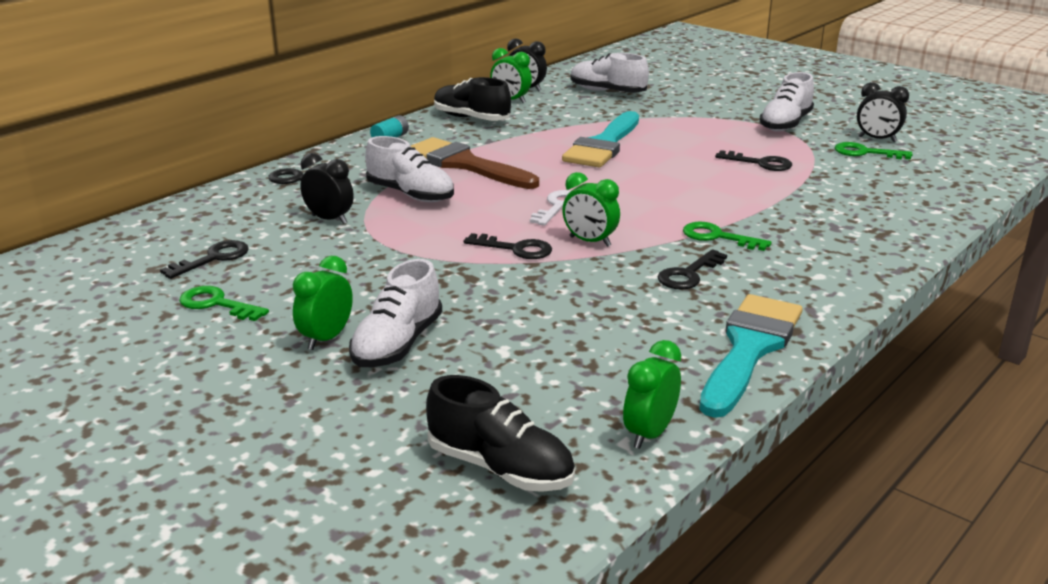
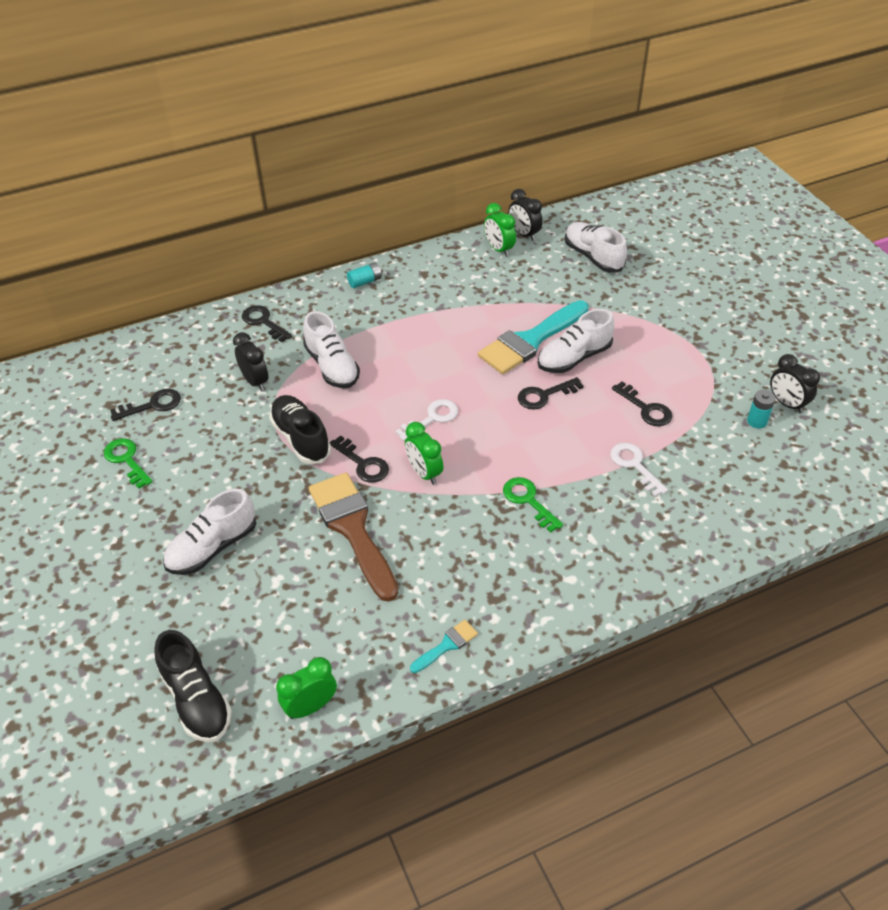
camera: 25 degrees right, 20 degrees up
(326, 338) = (172, 524): green clock -> none
(465, 164) = (399, 336): brown brush -> brown brush (352, 529)
(471, 118) = (447, 269): black shoe -> black shoe (301, 438)
(688, 274) = (468, 541): black key -> black key (544, 395)
(749, 349) = (447, 645): turquoise brush -> turquoise brush, size x0.44
(785, 124) = (718, 354): white shoe -> white shoe (574, 358)
(791, 196) = (634, 465): none -> white key
(865, 153) = (756, 421): green key -> turquoise battery

